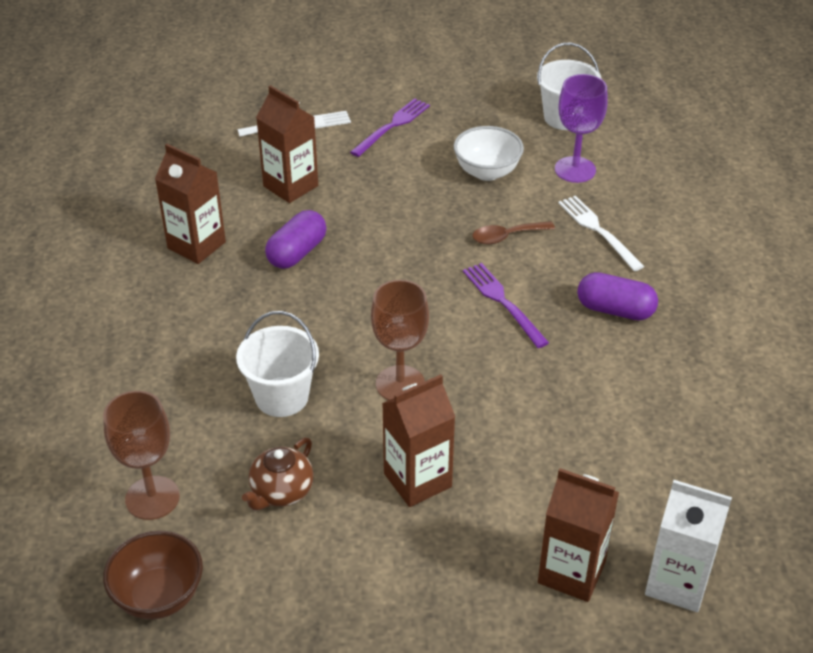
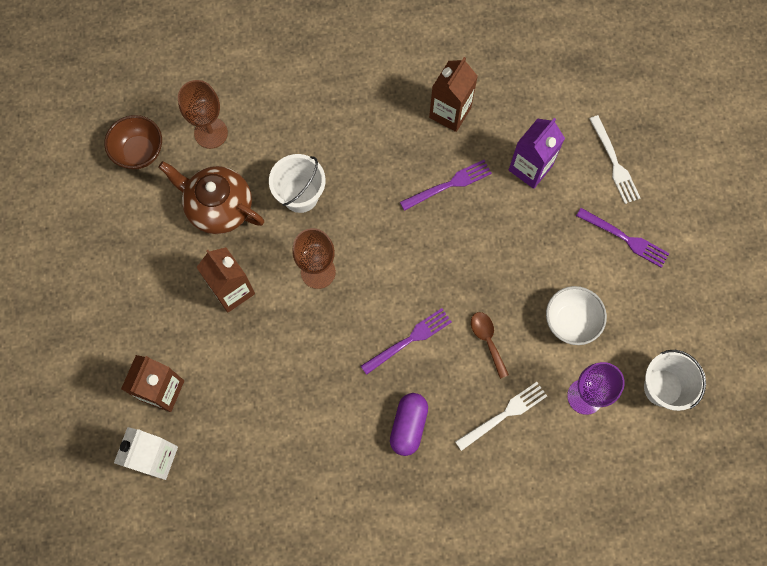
camera: 85 degrees right, 30 degrees up
(281, 492) = (219, 207): brown teapot -> brown teapot, size x1.65
(290, 186) = (530, 168): brown carton -> purple carton
(297, 253) = (449, 184): purple capsule -> purple fork

